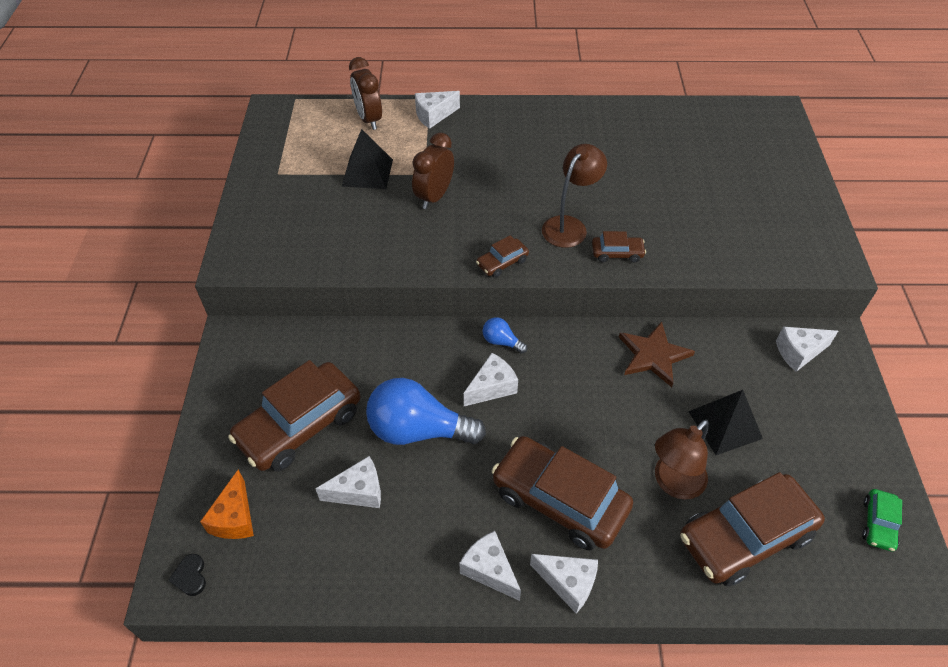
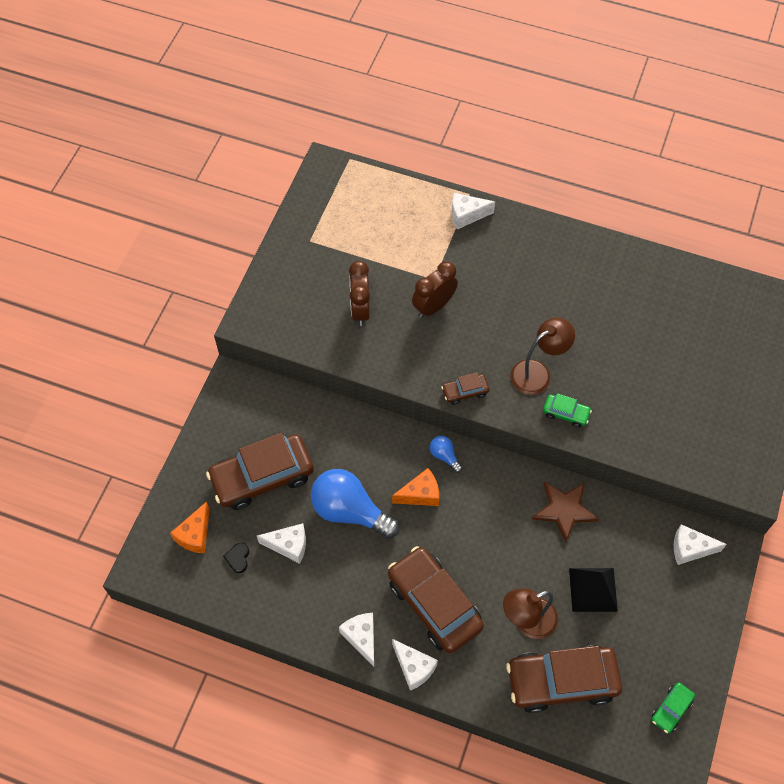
camera: 20 degrees right, 10 degrees up
(190, 576) = (154, 568): black heart -> black heart (238, 558)
(367, 172) = (386, 263): black pyramid -> none
(369, 119) = (407, 202): brown clock -> brown clock (360, 310)
(492, 387) = (420, 494): white cheese -> orange cheese
(617, 253) = (565, 413): brown car -> green car

